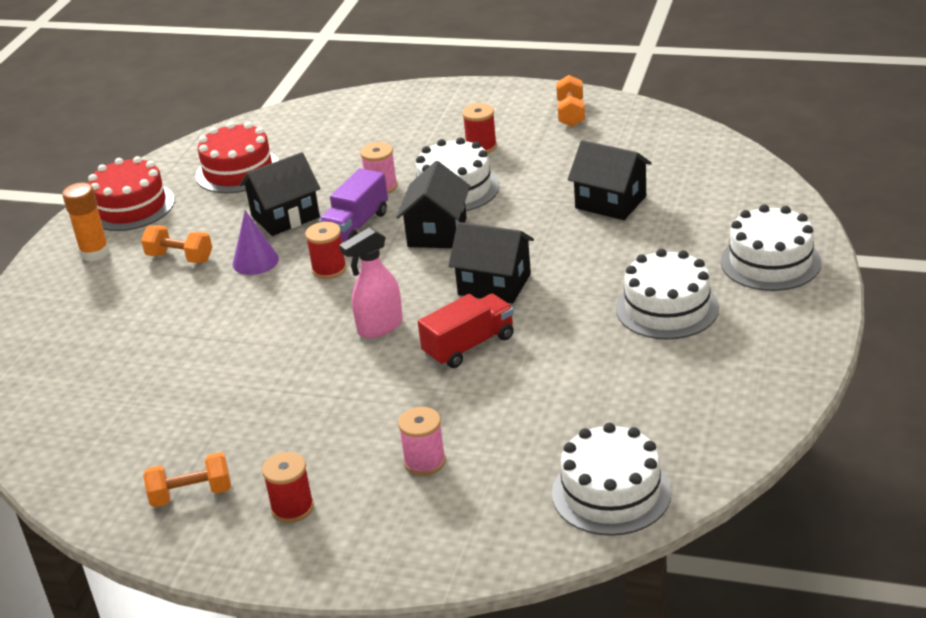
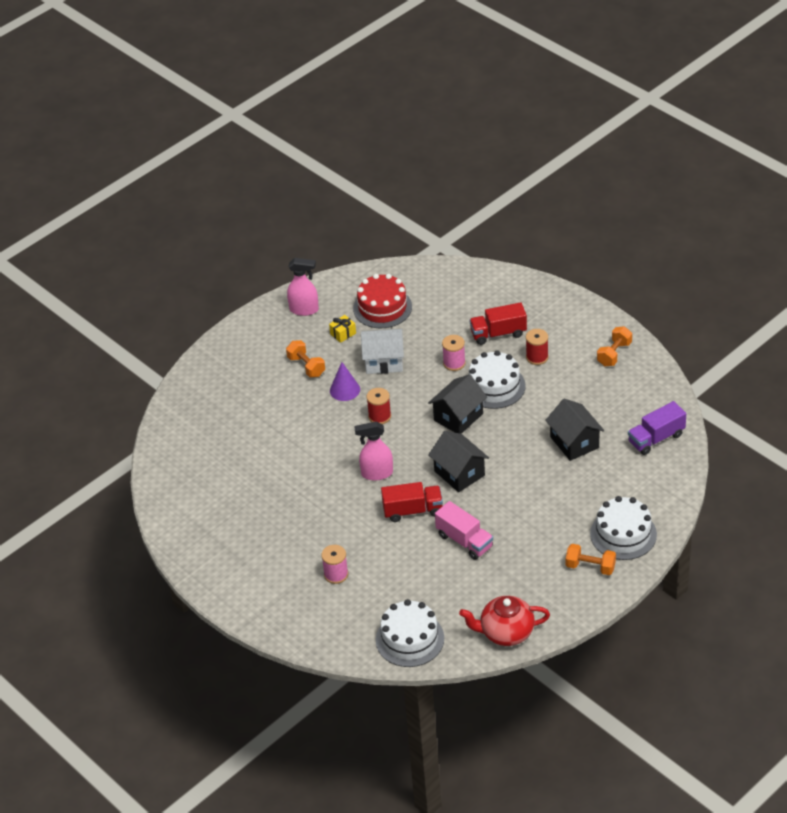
camera: 30 degrees right, 10 degrees up
(95, 253) = (264, 339): orange glue stick -> none
(131, 207) = (304, 310): red cake -> pink spray bottle
(191, 494) = (215, 537): orange dumbbell -> orange dumbbell (590, 567)
(205, 210) = (343, 334): none -> yellow gift
(285, 216) = (384, 361): black house -> white house
(292, 508) = (256, 569): red spool -> none
(356, 226) = (417, 389): purple truck -> purple truck (656, 438)
(411, 143) = (498, 333): none -> red truck
(573, 349) = (464, 541): none -> pink truck
(667, 308) = (537, 538): white cake -> none
(739, 425) = (506, 633): none -> red teapot

